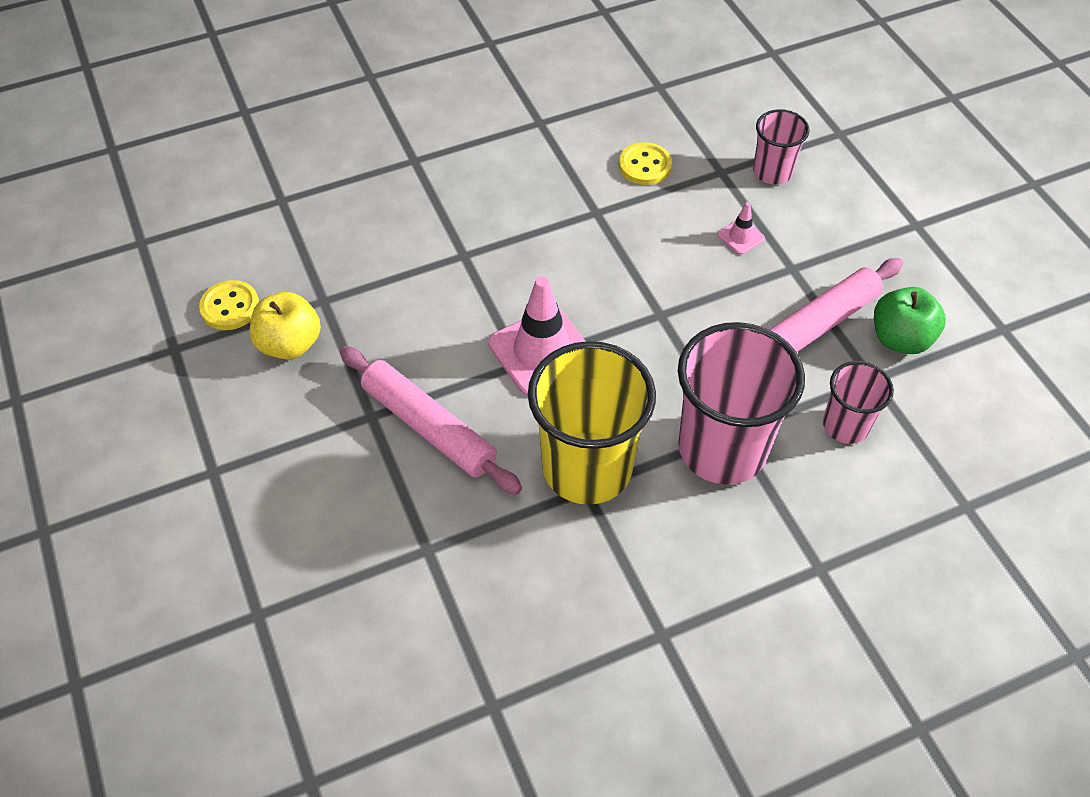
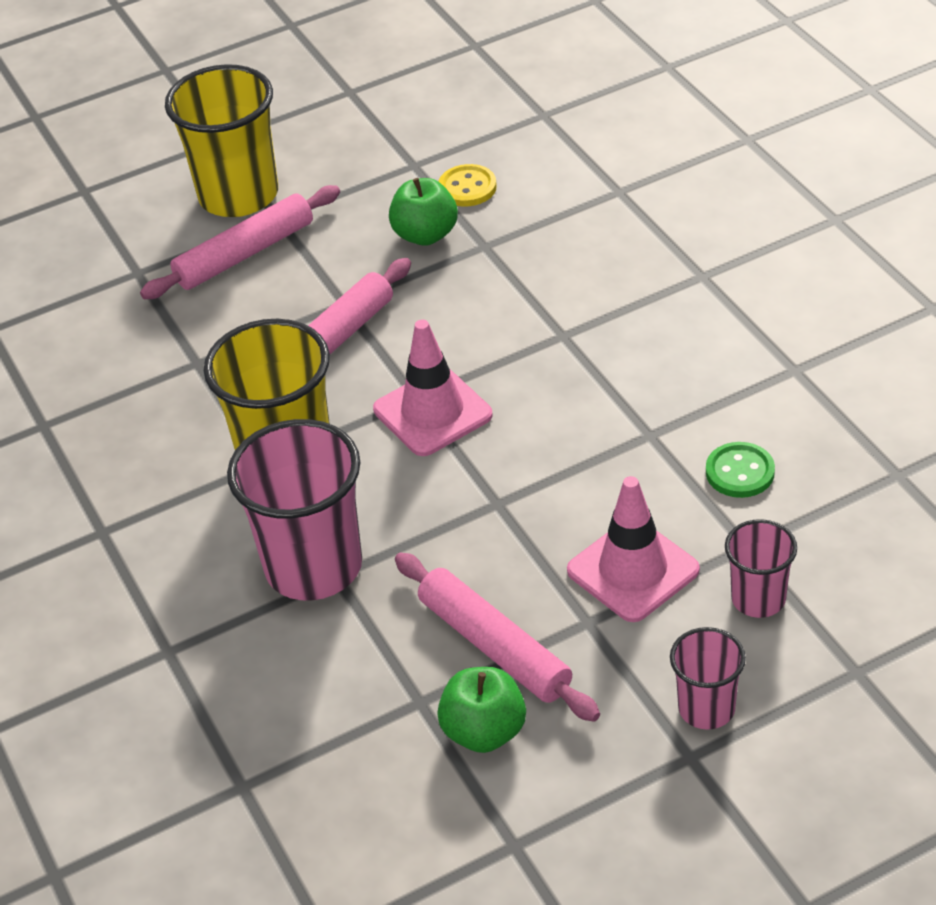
camera: 90 degrees right, 10 degrees down
(157, 510) = (238, 195): none -> yellow cup
(263, 503) = (245, 254): none -> pink rolling pin
(290, 344) = (425, 235): yellow apple -> green apple
(645, 165) = (740, 472): yellow button -> green button
(740, 236) = (633, 570): pink traffic cone -> pink traffic cone, size x2.18
(845, 425) = (349, 675): pink cup -> pink cup (706, 708)

